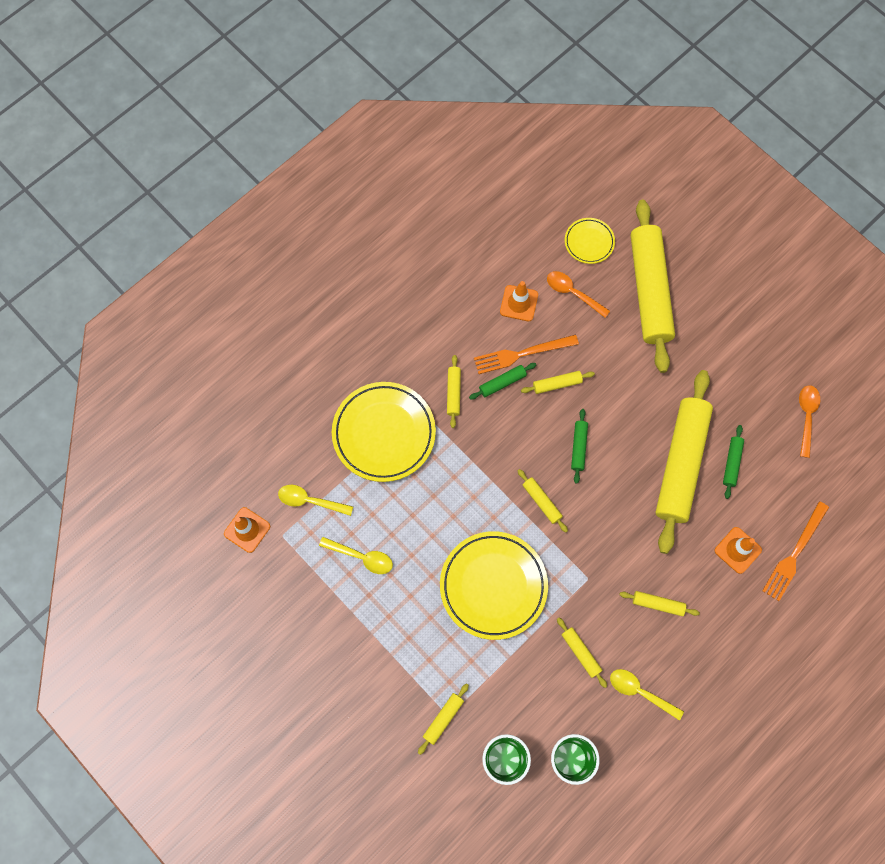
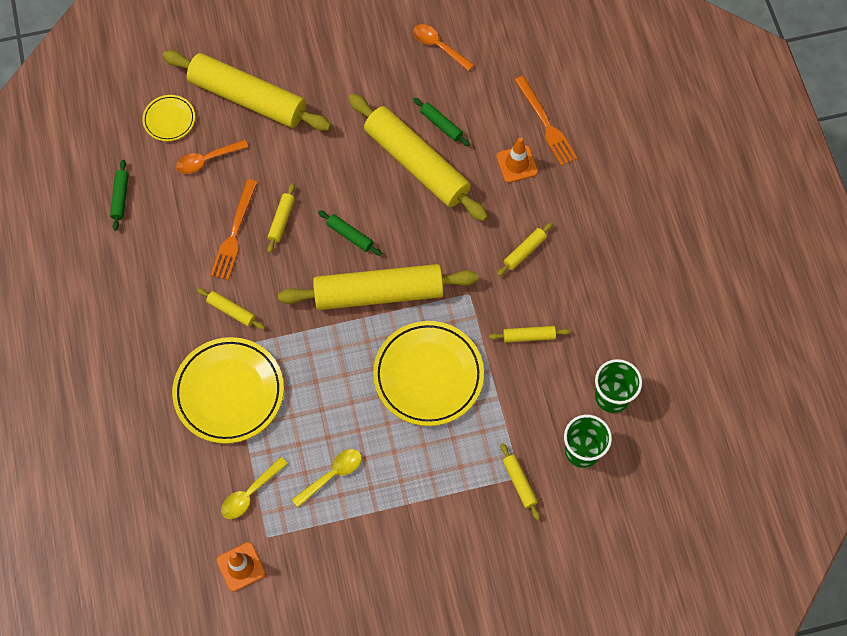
camera: 60 degrees left, 5 degrees down
(502, 383) = (250, 264): green rolling pin -> green rolling pin (120, 197)
(519, 303) = (185, 209): orange traffic cone -> none
(542, 502) = (379, 293): yellow rolling pin -> yellow rolling pin, size x2.48
(640, 692) = (589, 308): yellow spoon -> none

